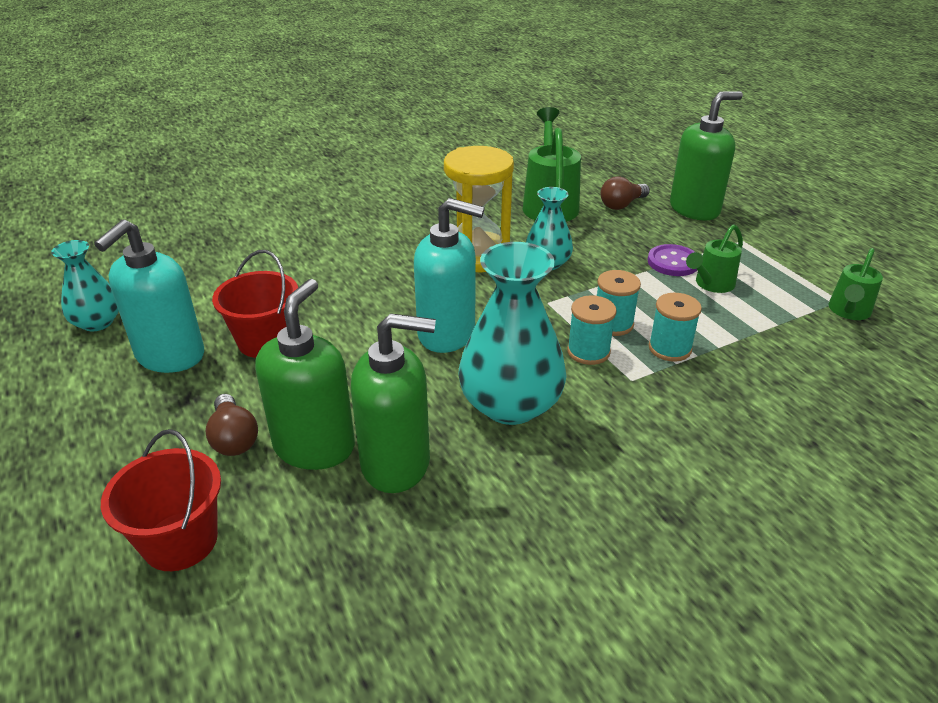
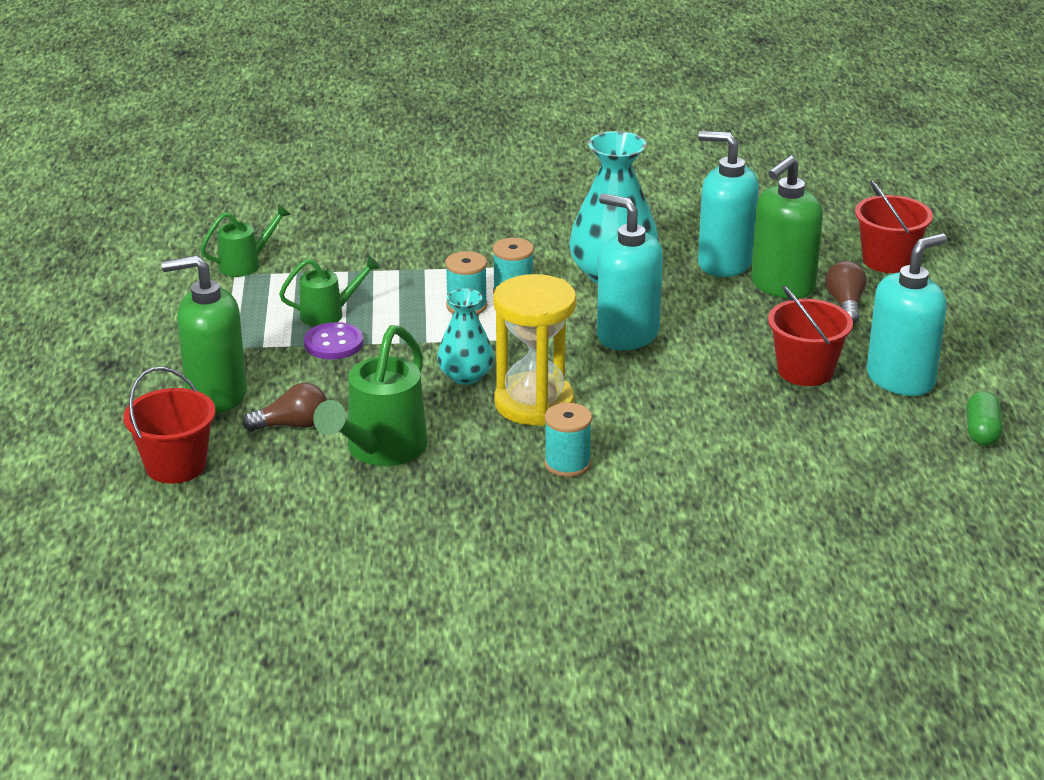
camera: 155 degrees left, 5 degrees down
(97, 322) = (982, 432): turquoise vase -> green capsule
(396, 463) = (724, 263): green soap dispenser -> turquoise soap dispenser
(654, 171) = (176, 466): none -> red bucket
(669, 348) = (441, 277): turquoise spool -> turquoise spool (567, 464)

